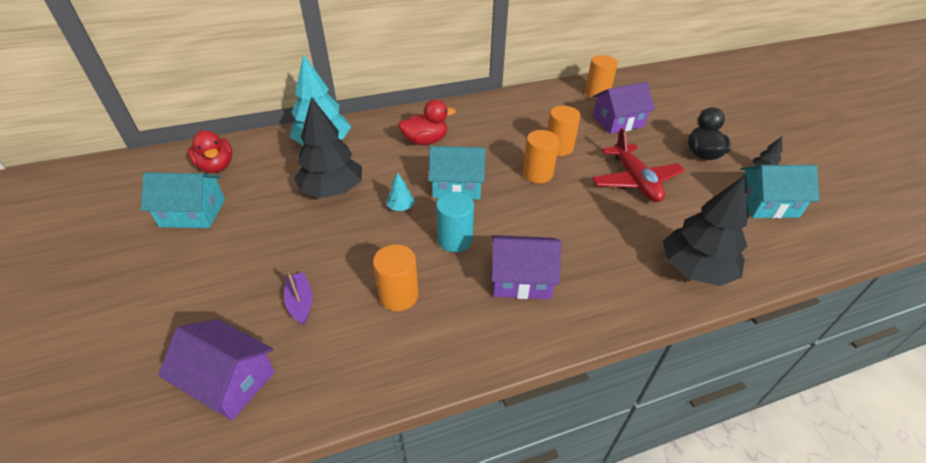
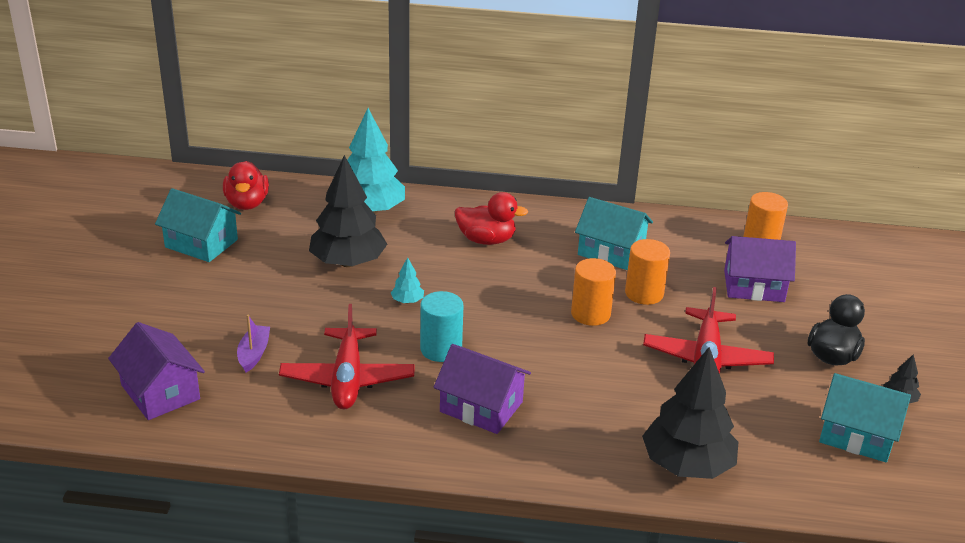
camera: 25 degrees right, 10 degrees down
(398, 295) = (347, 379): orange cylinder -> red plane
(457, 186) = (485, 298): turquoise house -> turquoise house (611, 251)

